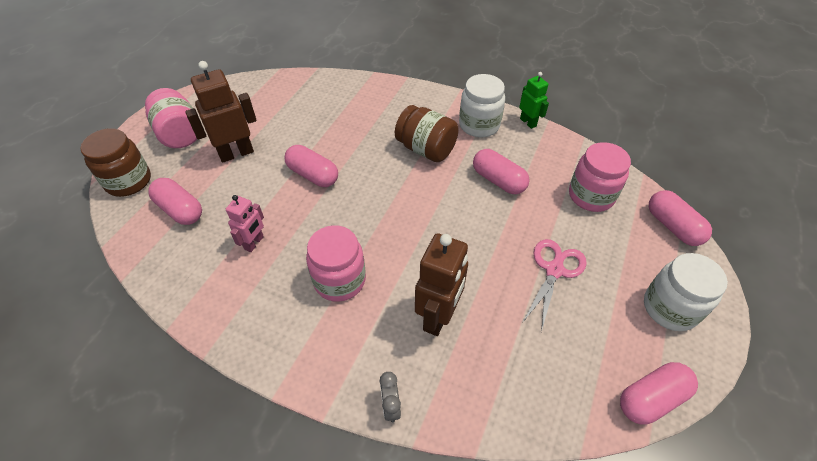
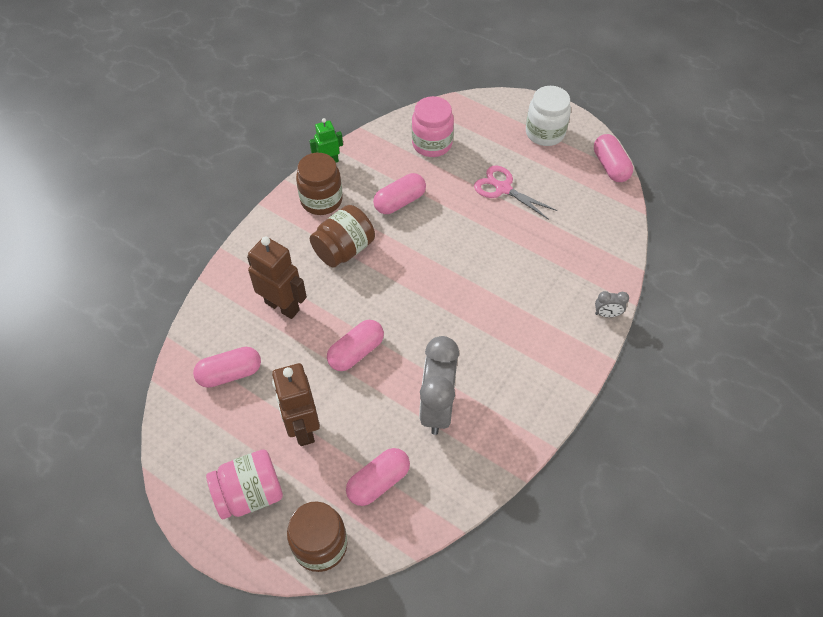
camera: 80 degrees left, 5 degrees up
(254, 243) = (437, 408): pink robot -> grey clock
(339, 280) = (491, 338): pink jar -> none
(438, 316) = (536, 272): brown robot -> brown robot (282, 306)
(479, 125) = (321, 200): white jar -> brown jar
(672, 226) = (473, 105): pink capsule -> pink capsule (230, 373)

